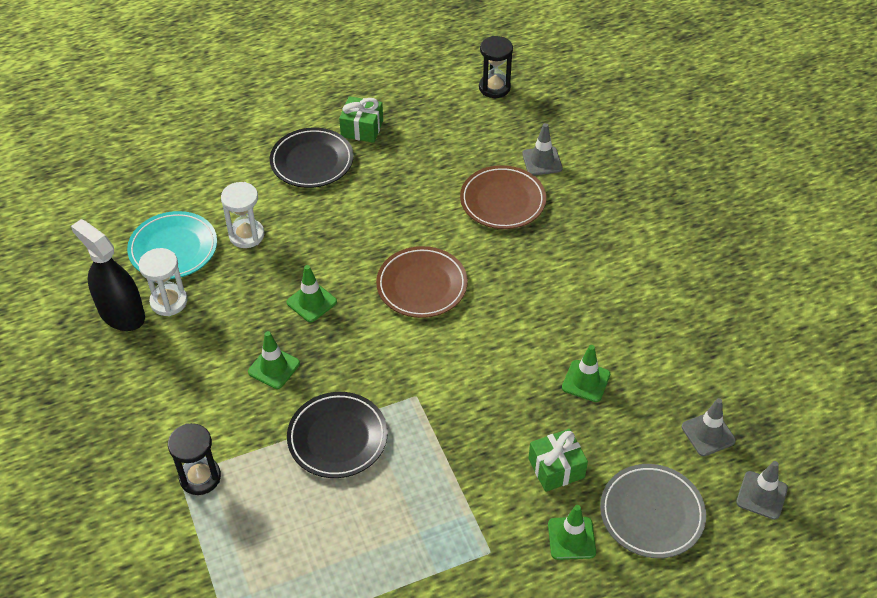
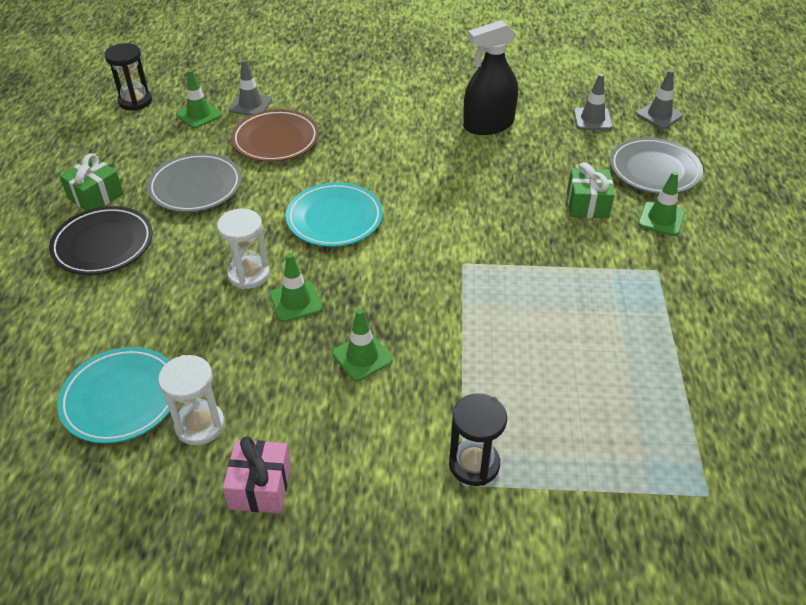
camera: 65 degrees left, 5 degrees down
(121, 313) = (181, 479): black spray bottle -> black spray bottle (488, 125)
(131, 358) = (260, 487): none -> pink gift
(246, 235) = (159, 327): white hourglass -> white hourglass (249, 274)
(337, 438) = (482, 333): black plate -> none
(408, 180) = (196, 187): none -> grey plate
(422, 285) = (334, 219): brown plate -> turquoise plate
(586, 381) = (507, 160): green traffic cone -> green traffic cone (199, 115)

